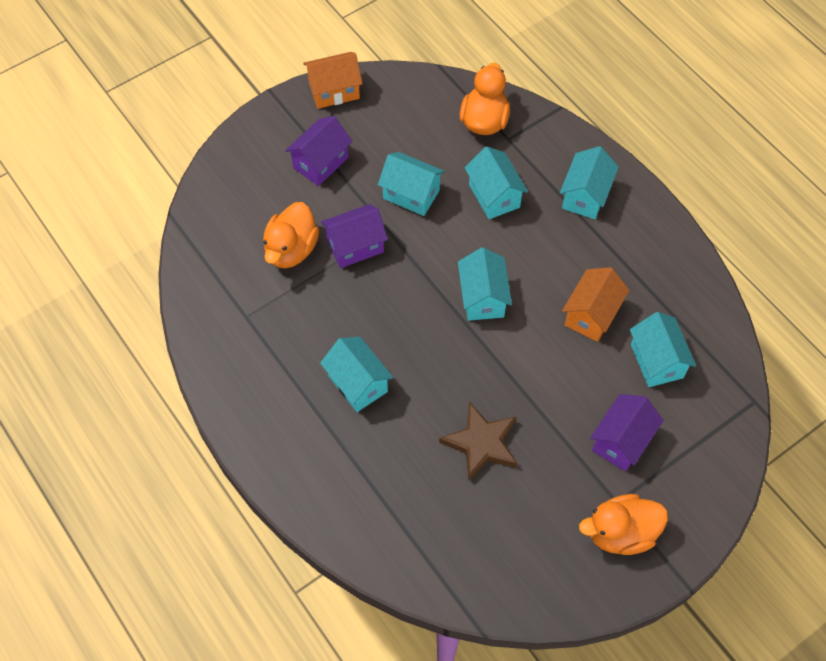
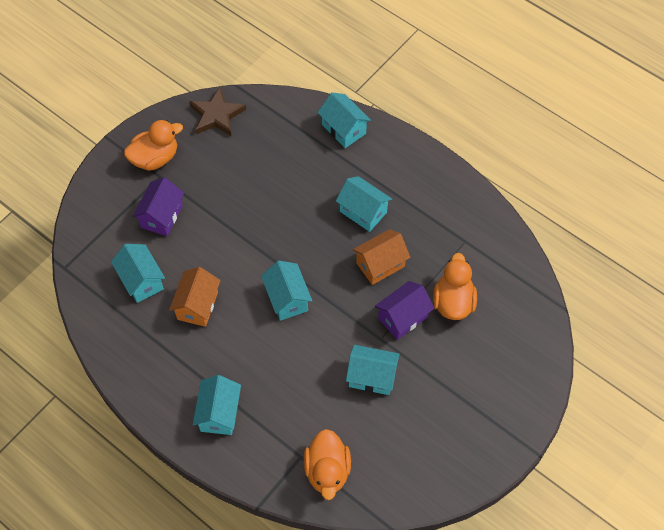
camera: 165 degrees right, 0 degrees up
(320, 163) = (460, 388): purple house -> none
(334, 91) = (477, 468): orange house -> orange house (380, 265)
(481, 443) = (262, 192): brown star -> brown star (216, 115)
(494, 196) = (299, 393): turquoise house -> turquoise house (344, 129)

